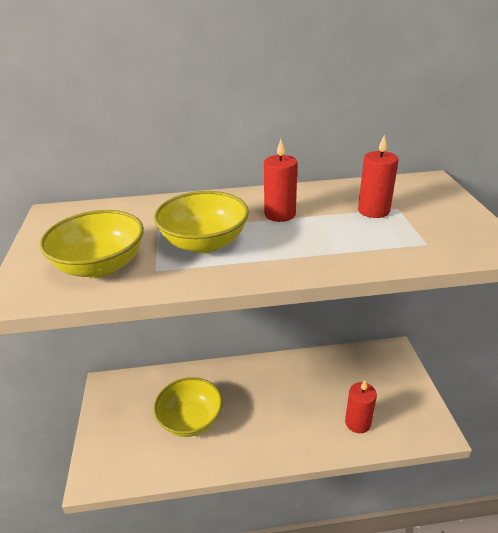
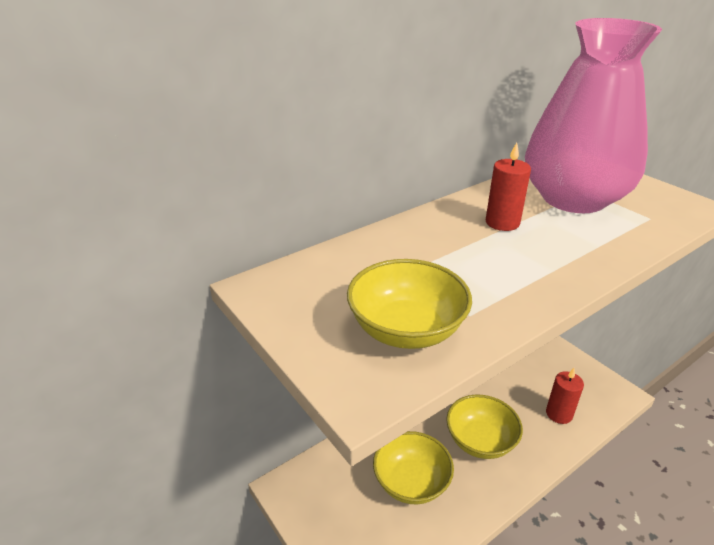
camera: 30 degrees left, 0 degrees up
(204, 243) = (475, 271): yellow bowl -> yellow bowl (480, 441)
(373, 211) = (573, 198): red candle -> pink vase

